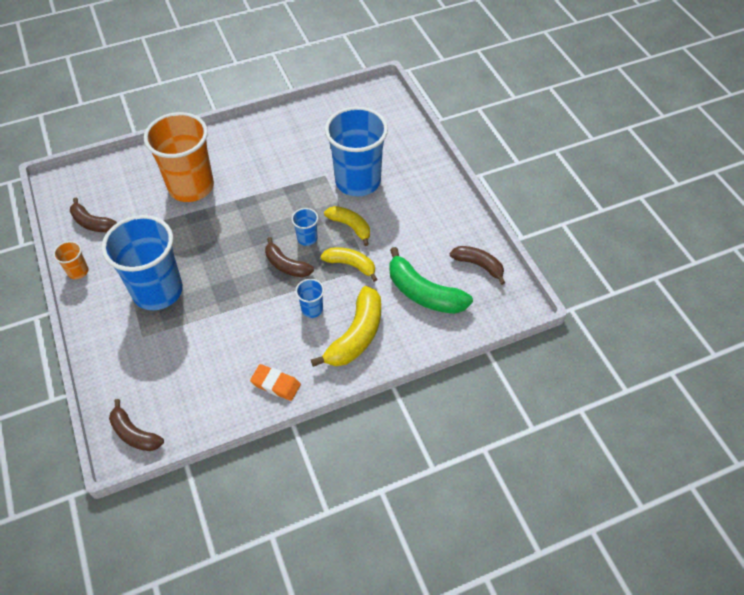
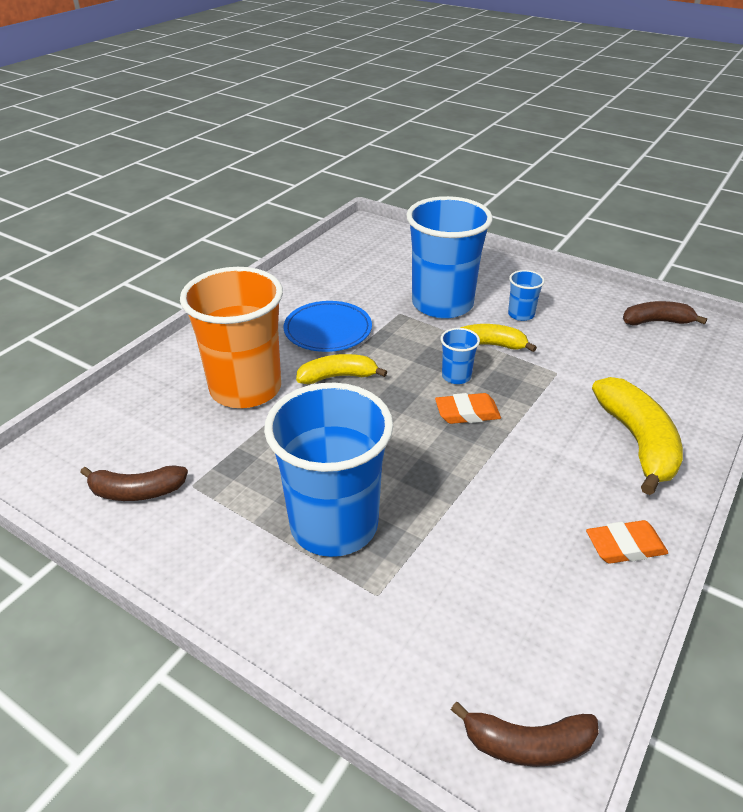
camera: 35 degrees left, 15 degrees down
(78, 271) = (177, 564): orange cup -> none
(271, 167) = (328, 330): none -> blue plate
(286, 265) = (467, 413): brown banana -> orange eraser
(312, 309) = (555, 441): blue cup -> blue cup (521, 314)
(351, 265) = (537, 378): yellow banana -> yellow banana (338, 376)
(423, 293) = (644, 368): green banana -> none

